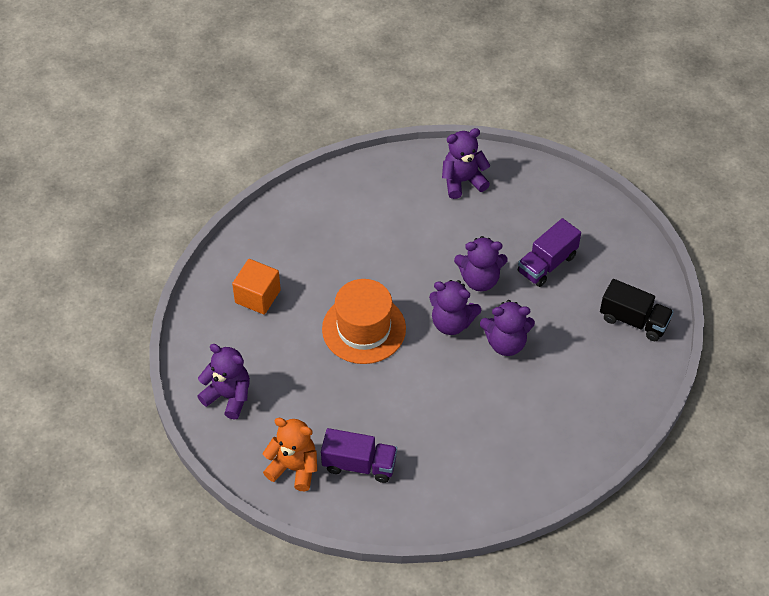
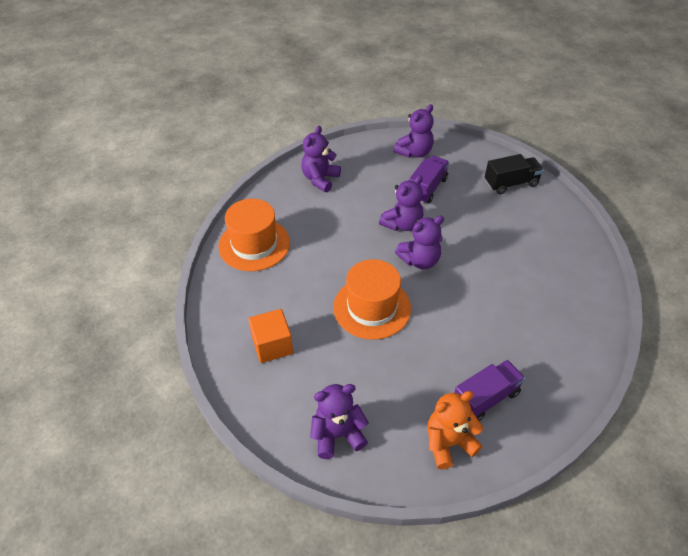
camera: 45 degrees left, 5 degrees down
(337, 202) = (254, 244): none -> orange hat
(506, 343) = (465, 247): purple teddy bear -> purple teddy bear (414, 152)
(547, 264) = (427, 188): purple truck -> purple truck turned 150 degrees counterclockwise

